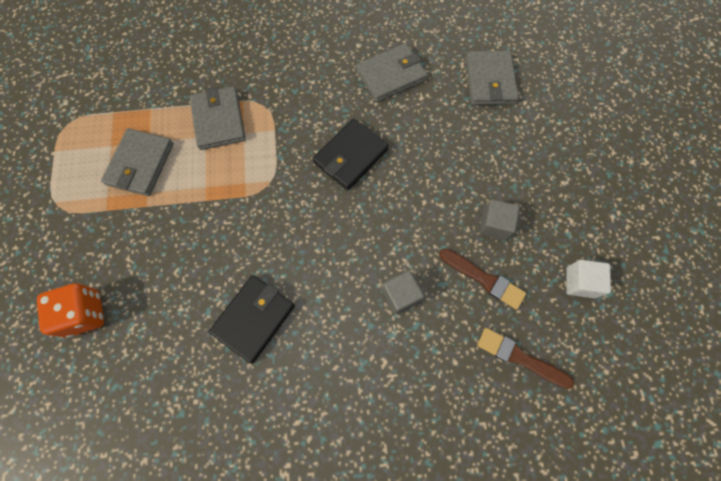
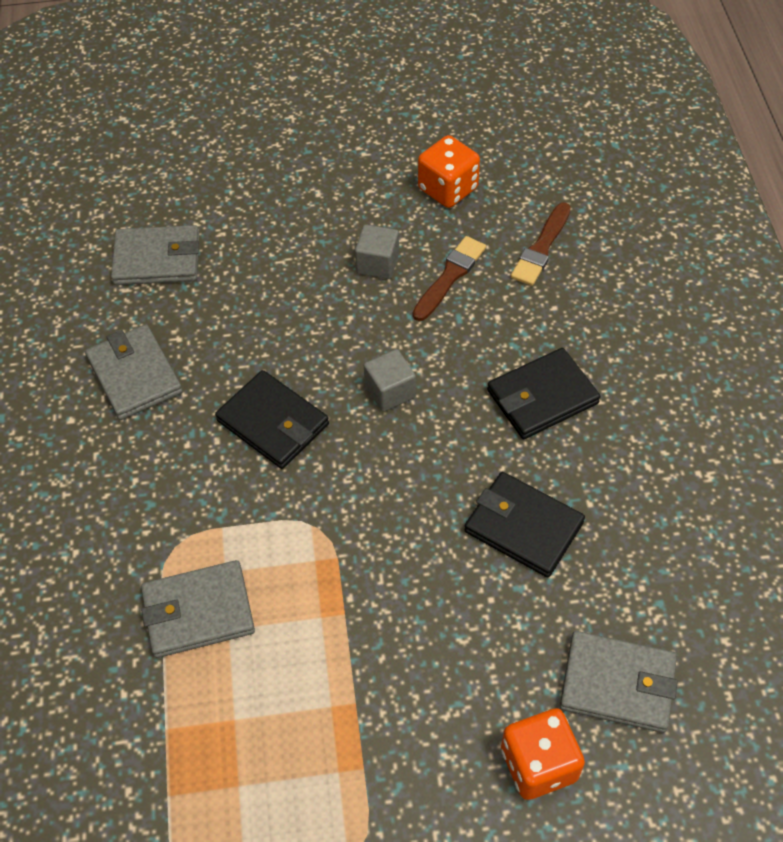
camera: 90 degrees left, 15 degrees down
(140, 164) = (277, 726): grey wallet -> grey wallet (617, 684)
(365, 343) = (542, 397): none -> black wallet
(401, 295) = (477, 361): grey cube -> grey cube (390, 391)
(580, 282) = (448, 189): white cube -> orange dice

